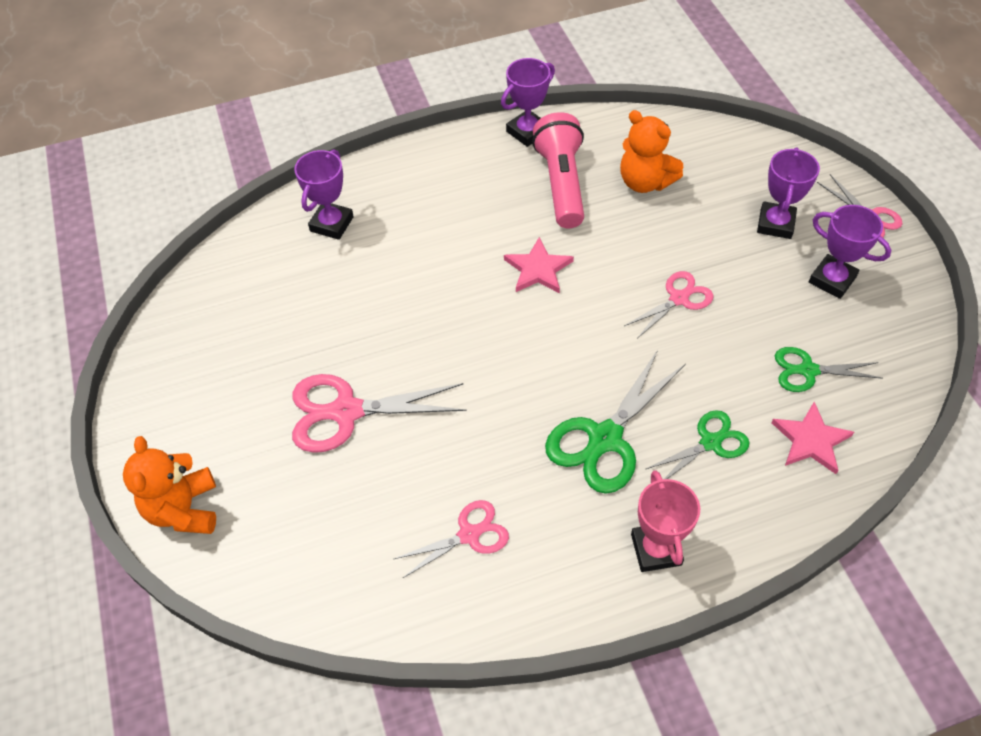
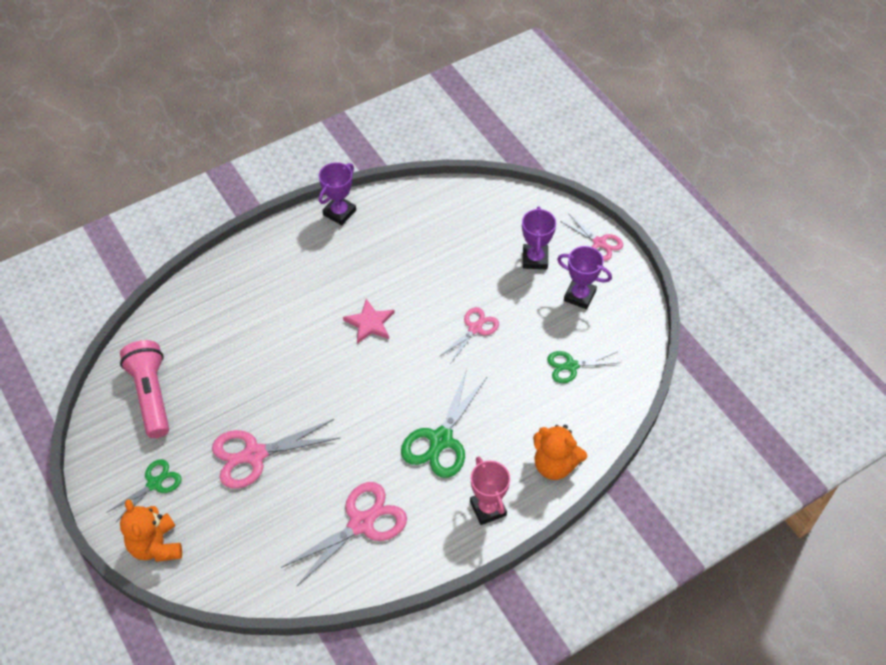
camera: 15 degrees left, 0 degrees up
(331, 224) = (206, 313): purple trophy -> none
(469, 535) = (361, 523): pink scissors -> pink scissors, size x1.66
(561, 183) = (374, 252): pink flashlight -> pink flashlight (151, 395)
(645, 182) = (435, 241): orange teddy bear -> orange teddy bear (555, 465)
(710, 442) = (512, 429): green scissors -> green scissors (154, 484)
(811, 440) = (579, 415): pink star -> none

